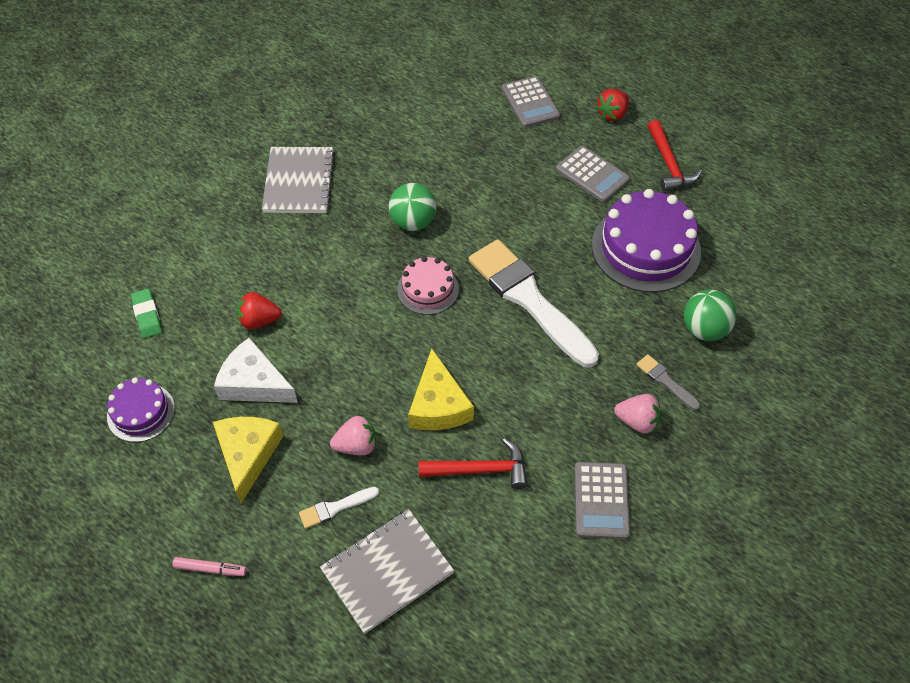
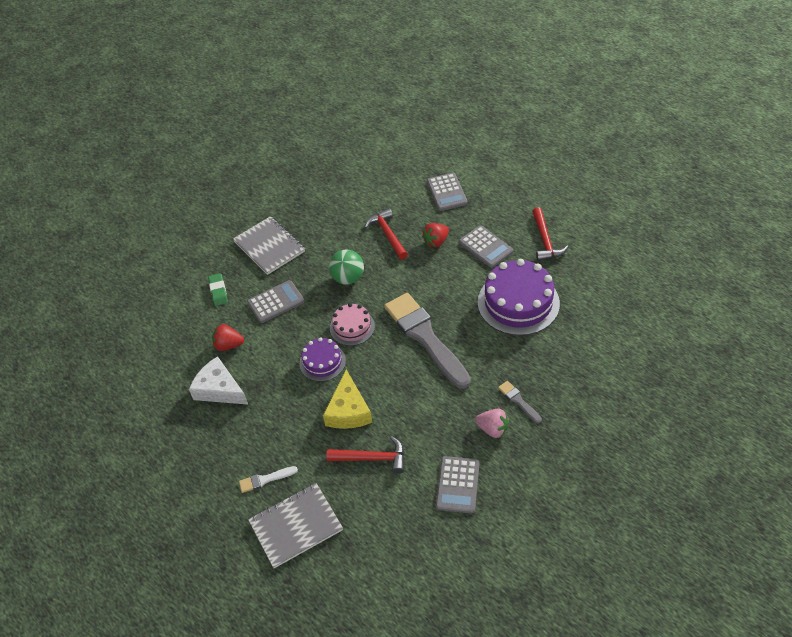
camera: 10 degrees right, 5 degrees down
(141, 412) = (138, 406): purple cake -> purple cake (322, 362)
(147, 315) = (150, 338): green eraser -> green eraser (218, 291)
(210, 569) = (173, 517): pink marker -> none
(247, 455) = (208, 439): yellow cheese -> none
(299, 182) = (269, 246): grey notebook -> grey notebook turned 45 degrees counterclockwise
(318, 258) = (276, 302): none -> grey calculator
(356, 445) = (286, 436): pink strawberry -> none
(459, 161) = (387, 234): none -> red hammer
(528, 299) = (425, 337): white brush -> grey brush
(612, 114) = (507, 202): red strawberry -> red strawberry (436, 241)
(704, 329) = (553, 364): green ball -> none

